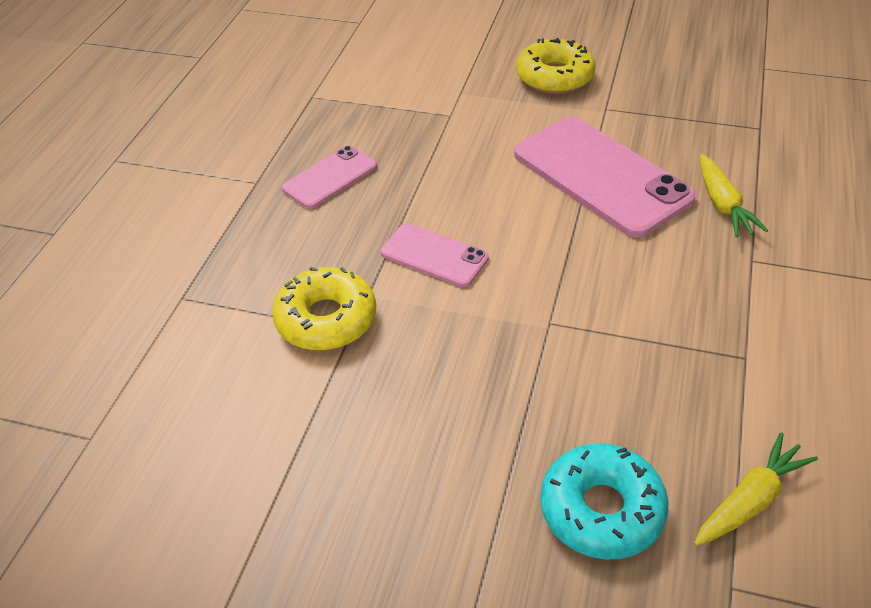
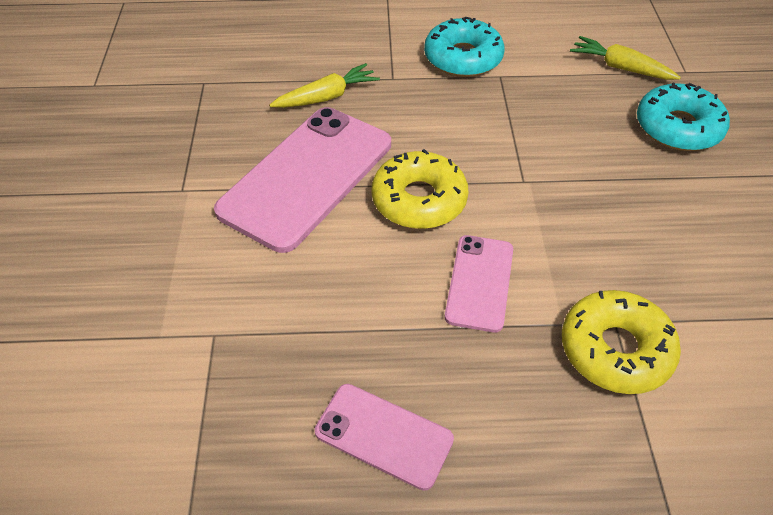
camera: 110 degrees left, 5 degrees up
(555, 77) = (115, 244): yellow donut -> yellow donut (419, 200)
(788, 331) = (463, 58): none -> turquoise donut

